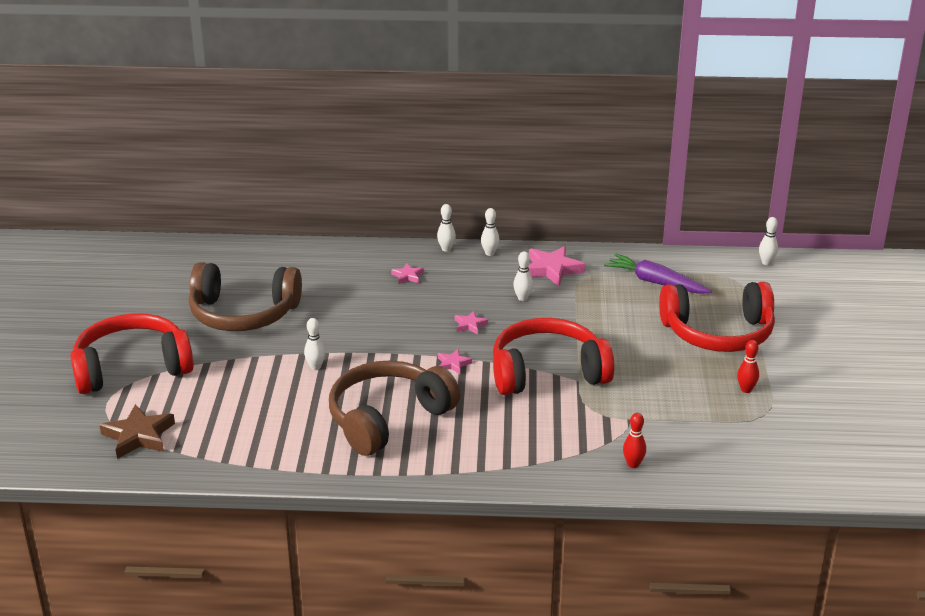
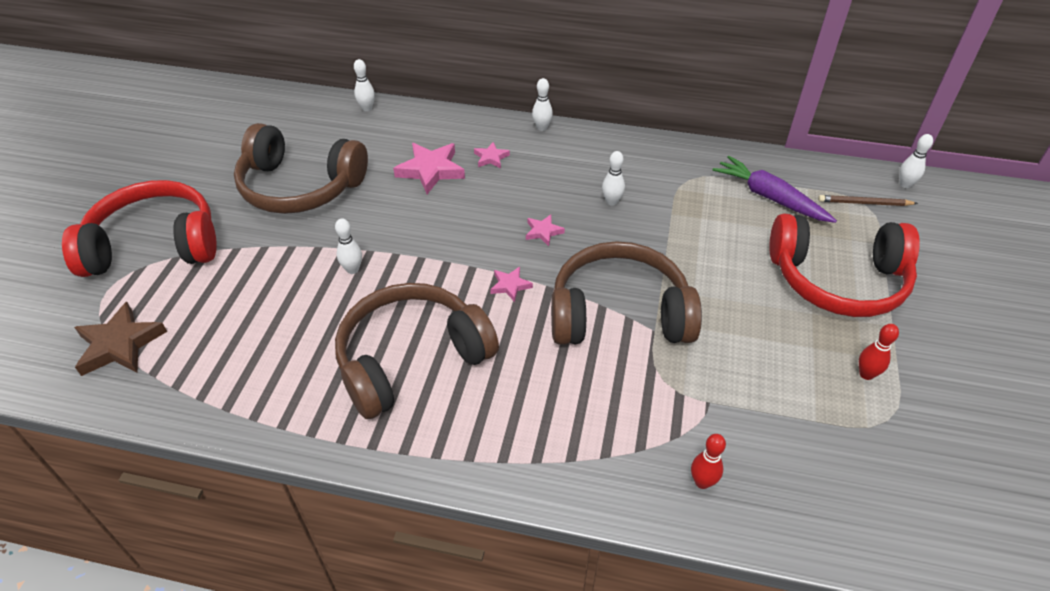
camera: 10 degrees right, 15 degrees up
(490, 253) = (588, 138): white bowling pin -> white bowling pin (367, 108)
(547, 372) = (619, 313): red headphones -> brown headphones
(552, 269) = (653, 166): pink star -> pink star (430, 170)
(734, 279) = (864, 203): none -> brown pencil

